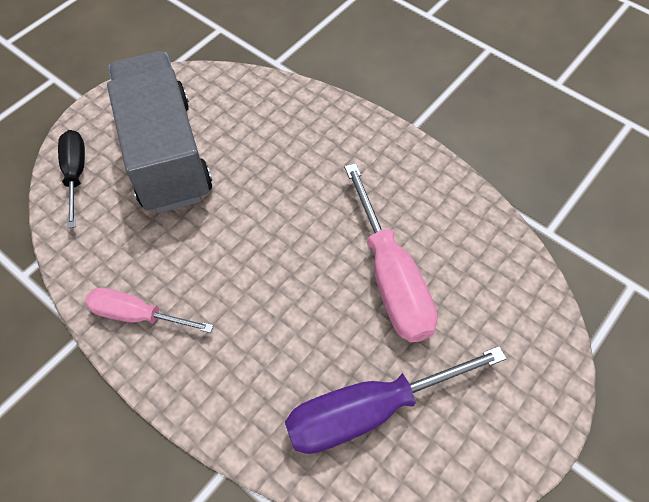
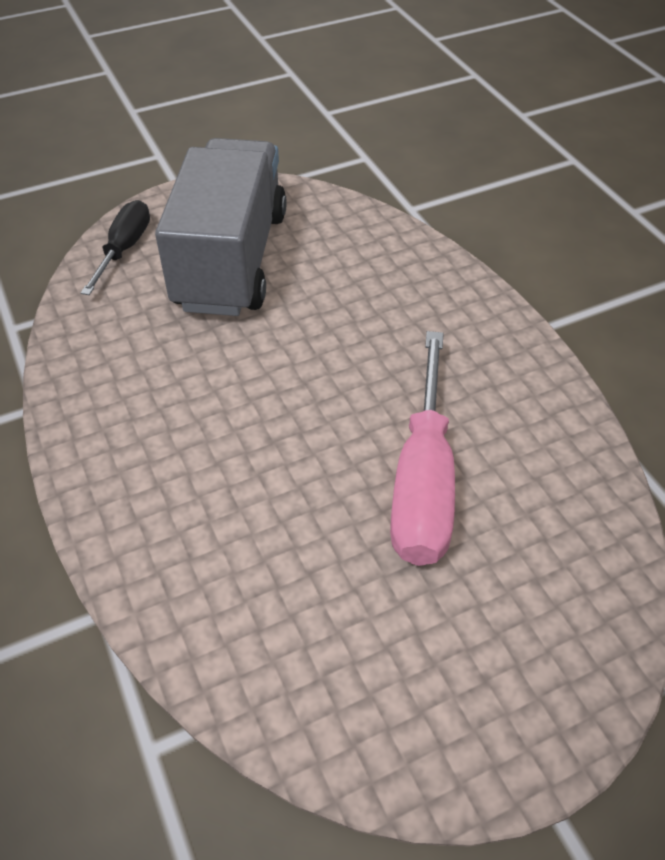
camera: 25 degrees right, 10 degrees down
(138, 315) = (102, 409): pink screwdriver -> none
(370, 410) = (309, 623): purple screwdriver -> none

